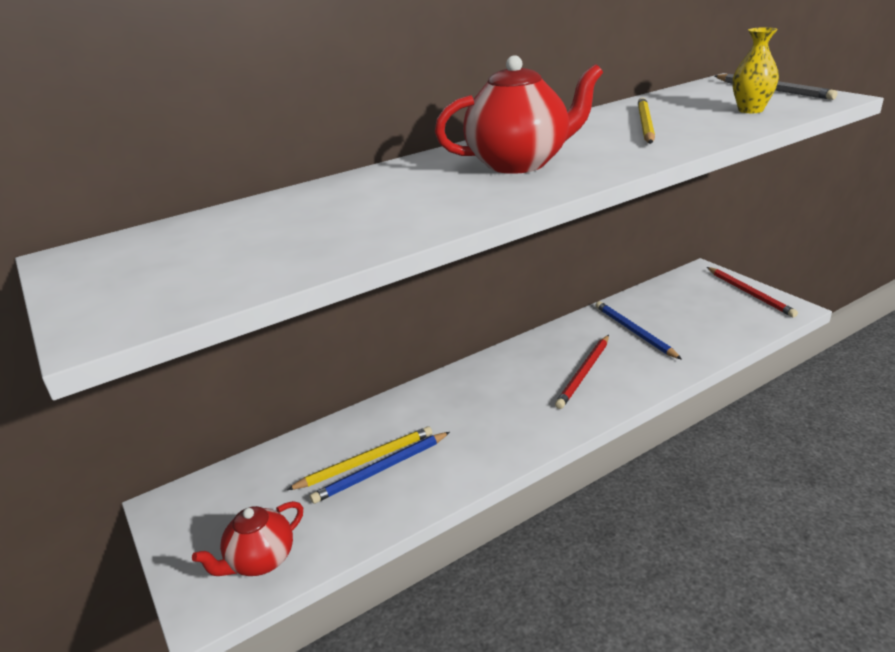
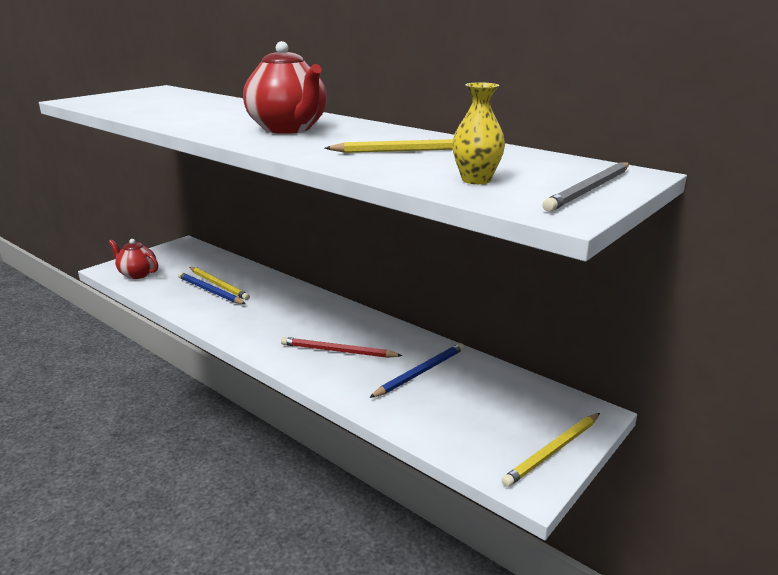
camera: 70 degrees right, 5 degrees down
(749, 293) = (553, 451): red pencil -> yellow pencil

